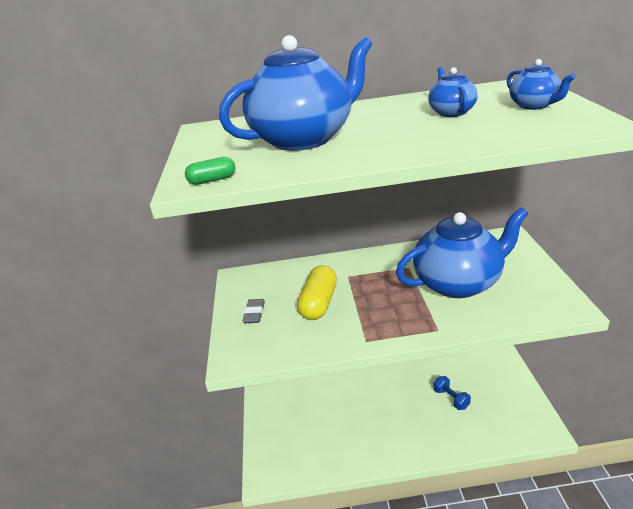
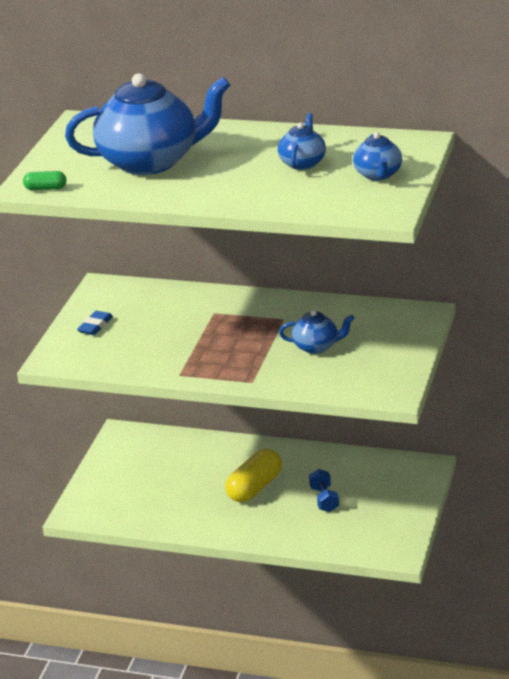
camera: 20 degrees right, 0 degrees up
(254, 313) = (95, 326): grey eraser -> blue eraser
(319, 303) = (163, 332): yellow capsule -> yellow capsule (255, 487)
(458, 283) = (316, 346): blue teapot -> blue teapot, size x0.47

